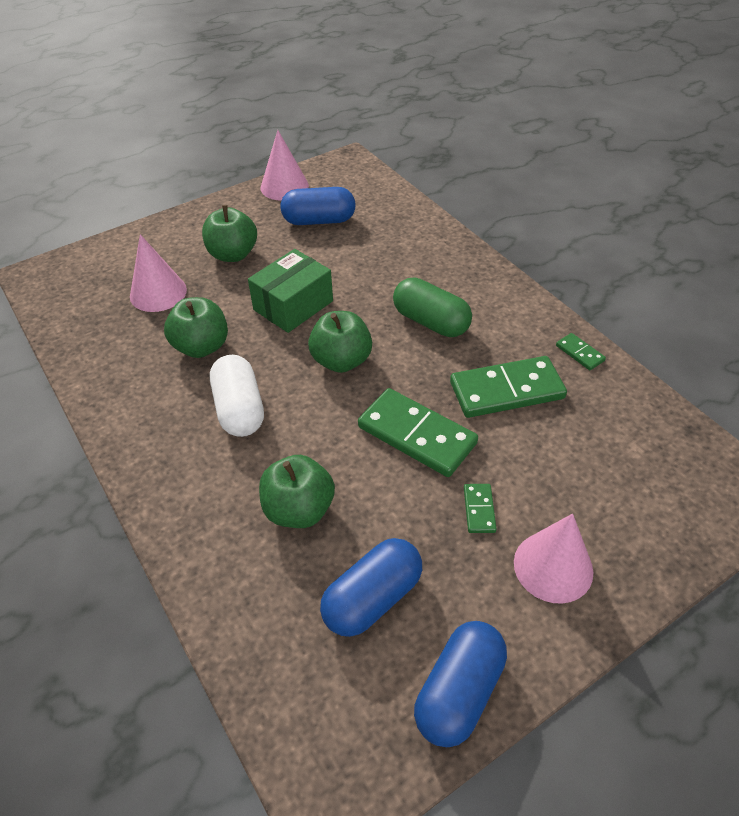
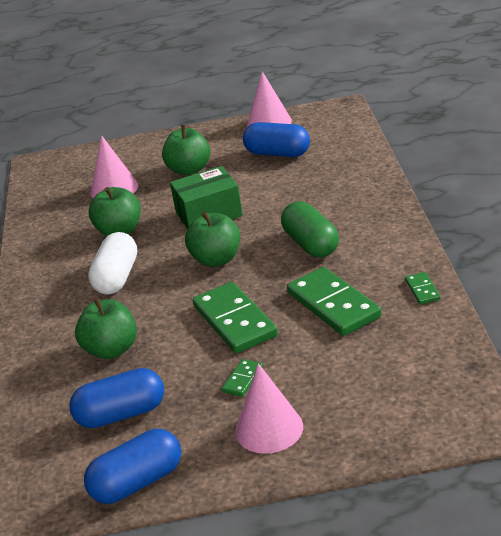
camera: 30 degrees right, 15 degrees down
(506, 390) = (333, 305): green domino -> green domino turned 45 degrees clockwise

